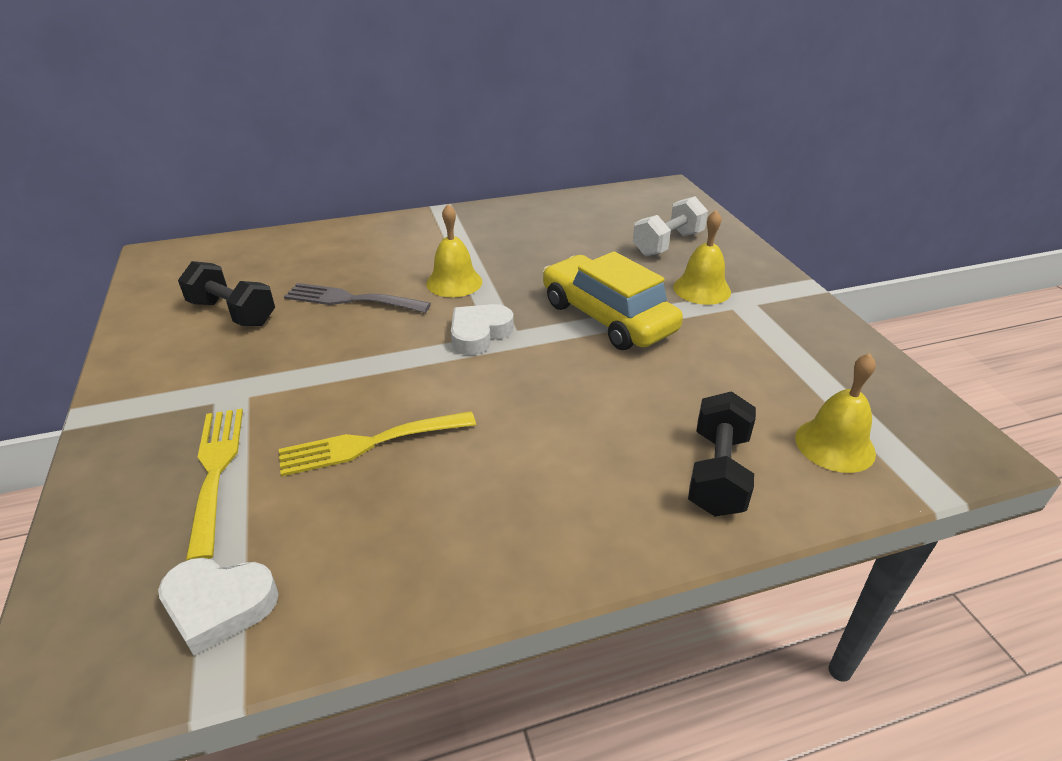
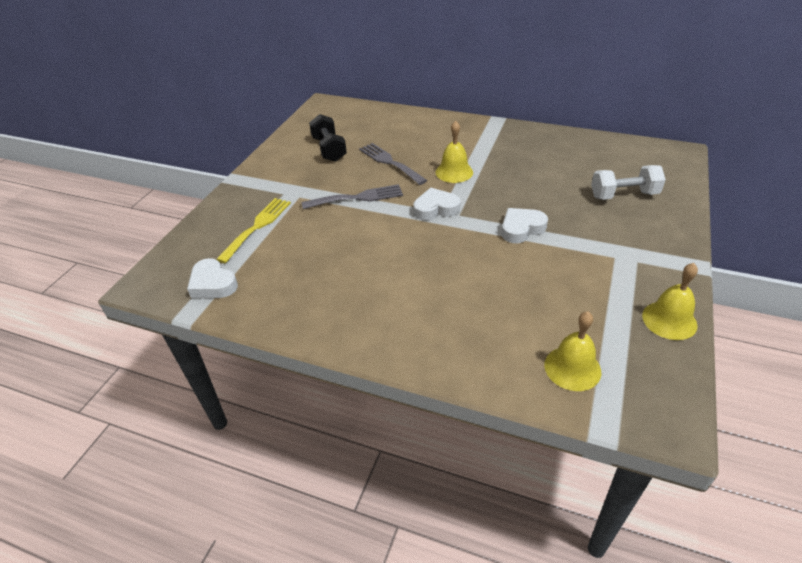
camera: 40 degrees right, 5 degrees up
(350, 361) = (357, 198): none -> grey fork
(369, 444) = (327, 244): yellow fork -> none
(607, 317) = (521, 229): yellow car -> white heart
(701, 289) = (608, 235): yellow bell -> yellow bell (669, 320)
(717, 473) = (479, 345): black dumbbell -> none

